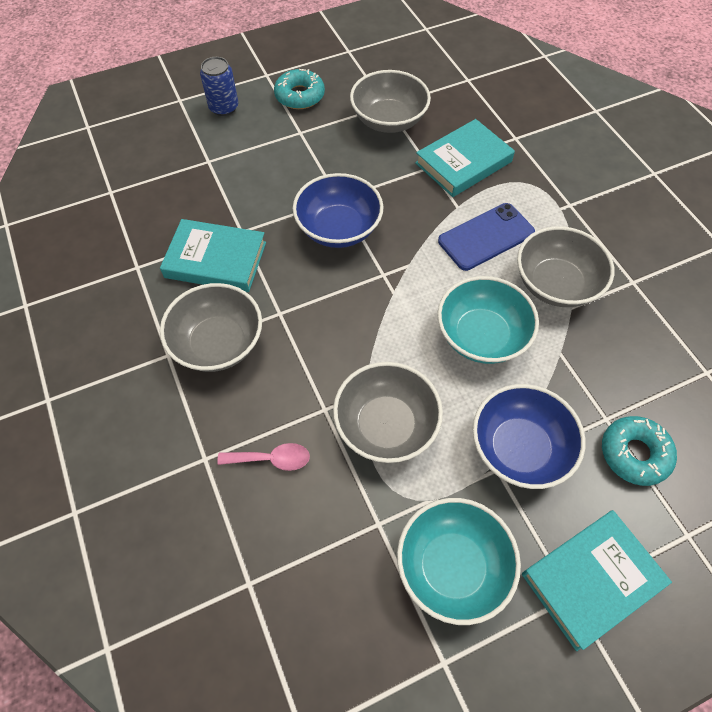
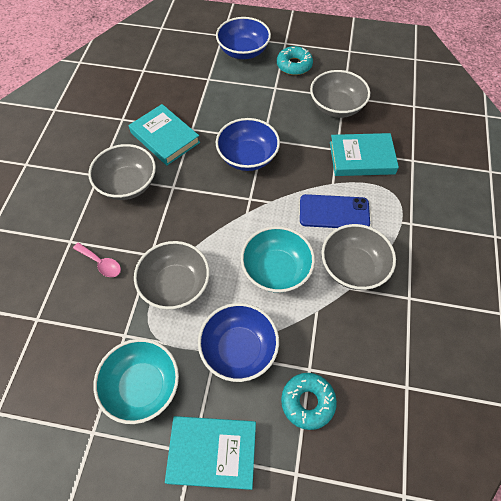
camera: 35 degrees right, 0 degrees up
(224, 107) = (243, 51): blue can -> blue bowl

